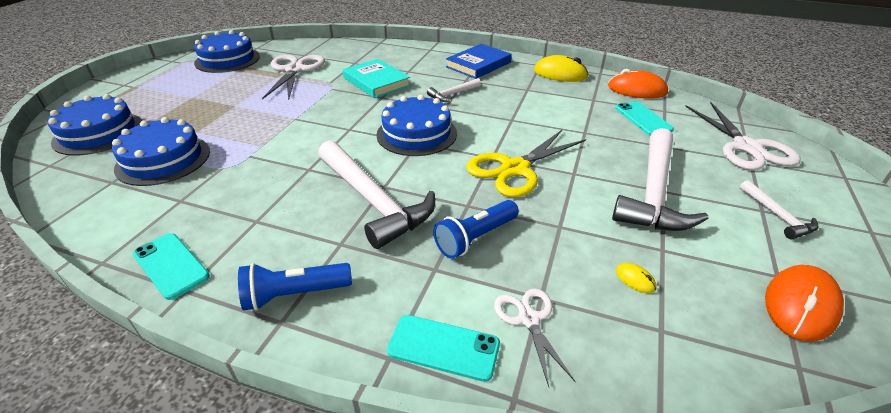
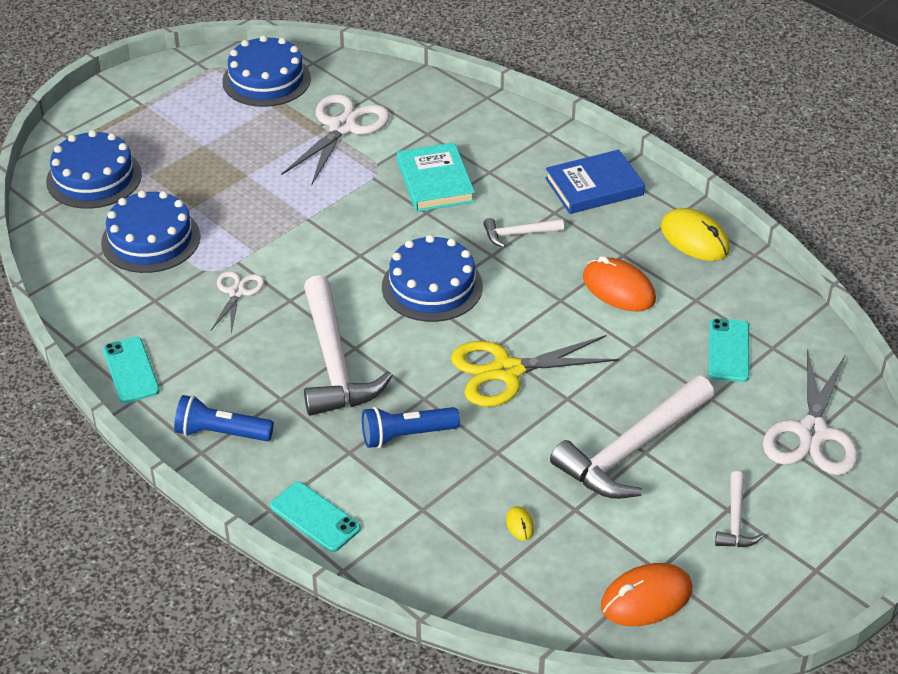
camera: 25 degrees right, 5 degrees up
(529, 319) = (398, 522): white scissors -> white scissors (237, 292)
(636, 90) = (773, 301): orange mouse -> orange mouse (618, 288)

